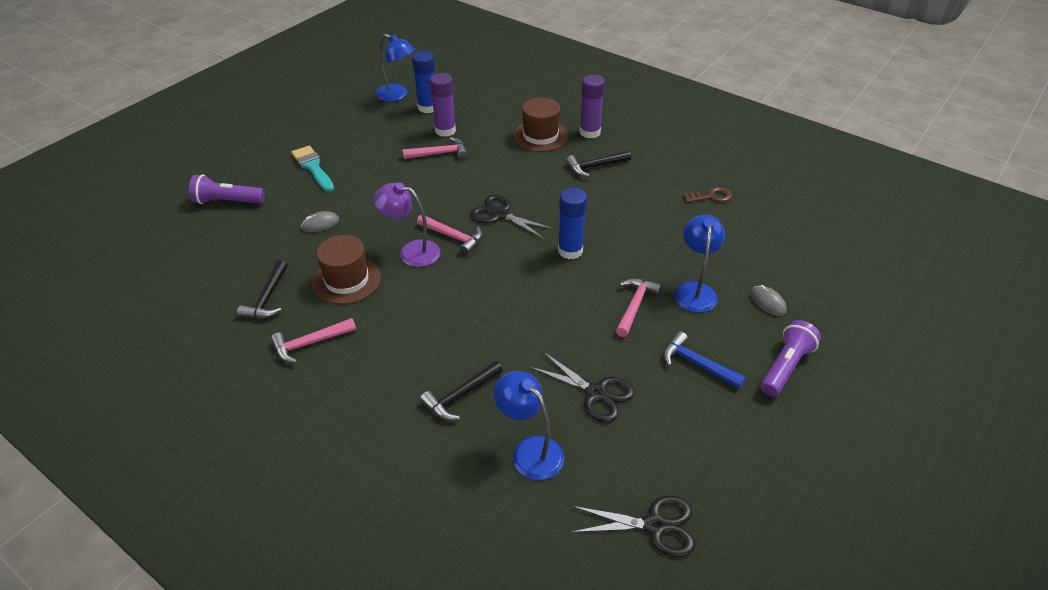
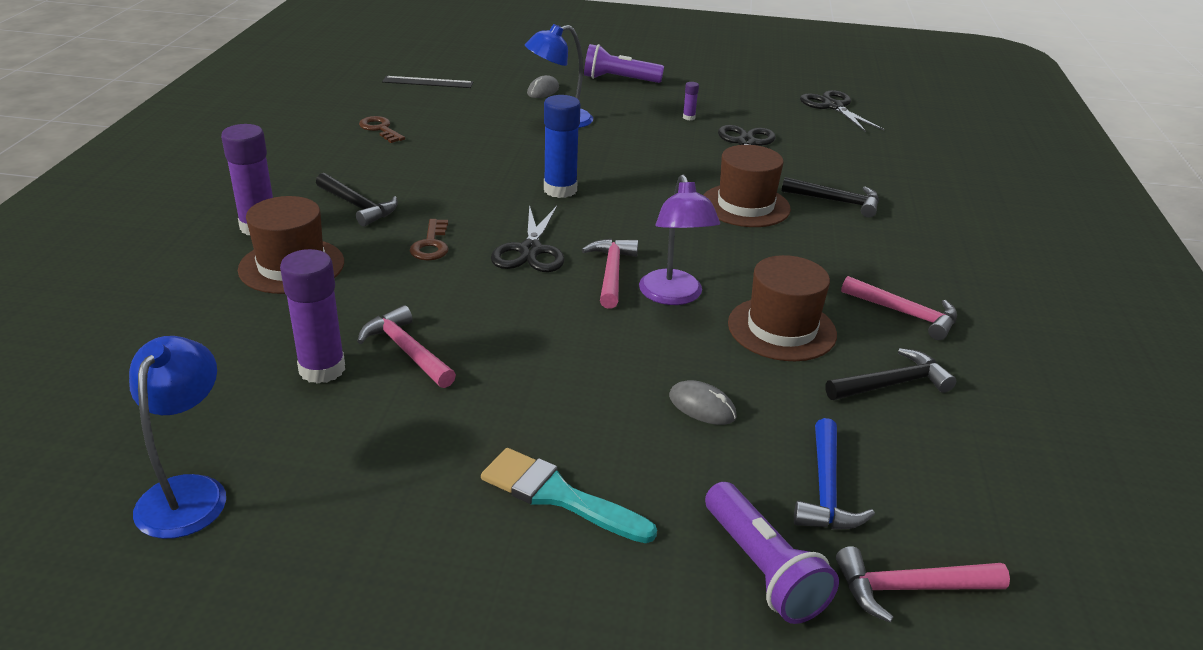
camera: 120 degrees left, 10 degrees down
(313, 167) = (558, 496): turquoise brush -> turquoise brush turned 90 degrees clockwise
(427, 107) = (235, 423): blue glue stick -> none
(490, 336) = (745, 205): none -> brown hat
(530, 450) = (842, 158): blue lamp -> none
(532, 182) = (431, 245): none -> brown key
(635, 306) = (613, 143): pink hammer -> pink hammer (909, 588)
(670, 379) = (689, 117): none -> purple glue stick
(697, 364) = (657, 110): blue hammer -> blue hammer (826, 490)
(805, 240) = (428, 82): none -> black ruler

